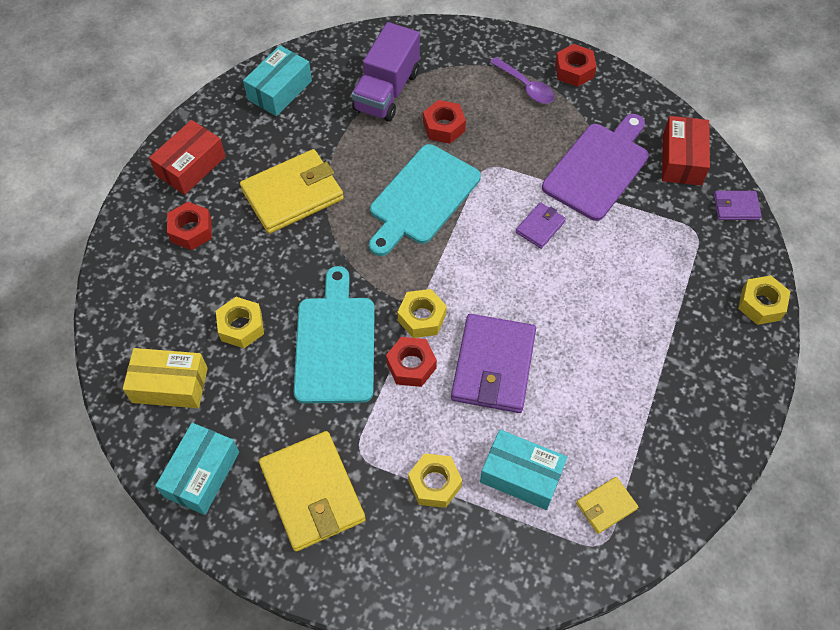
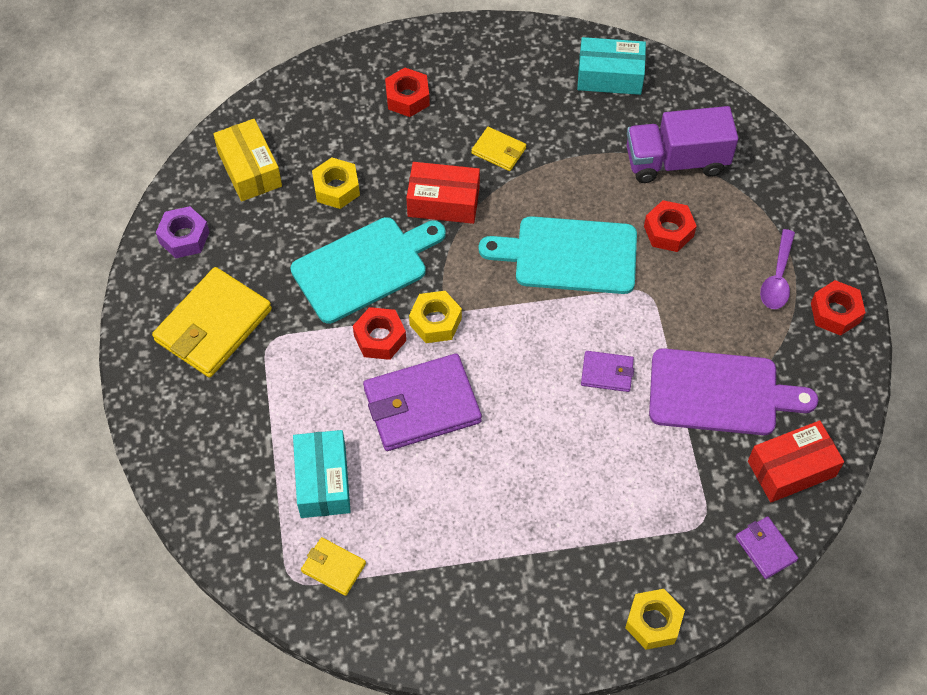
camera: 60 degrees right, 0 degrees up
(191, 166) = (474, 58): red box -> red box (443, 202)
(201, 474) = (184, 237): turquoise box -> purple nut
(292, 194) = (498, 151): yellow wallet -> yellow wallet, size x0.49
(434, 483) = (275, 414): yellow nut -> none

